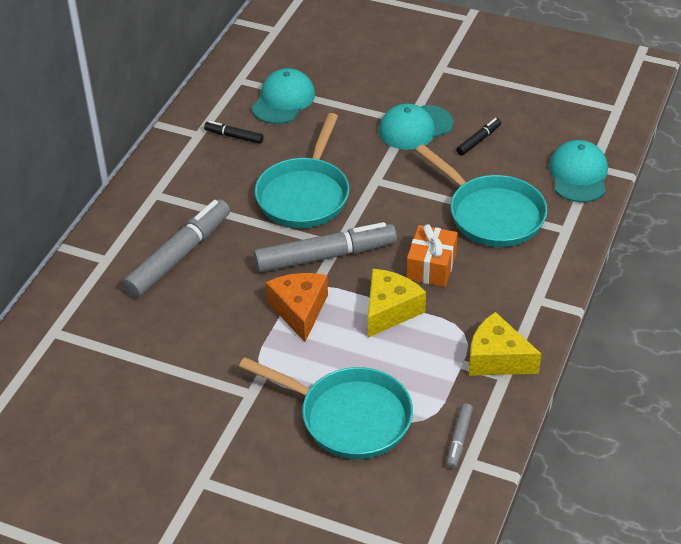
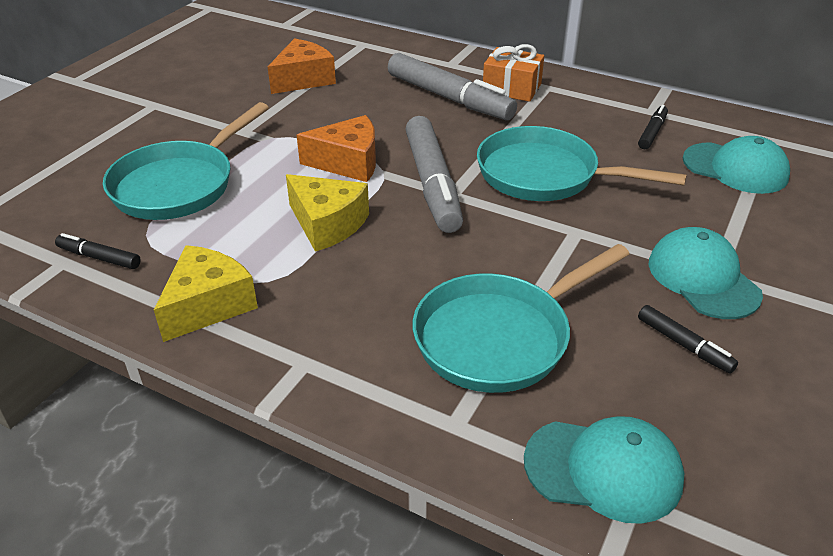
camera: 95 degrees right, 5 degrees down
(140, 368) = (303, 79): none -> orange cheese
(431, 266) = (397, 265): orange gift -> orange gift (511, 88)
(458, 440) = (99, 257): grey marker -> black marker

